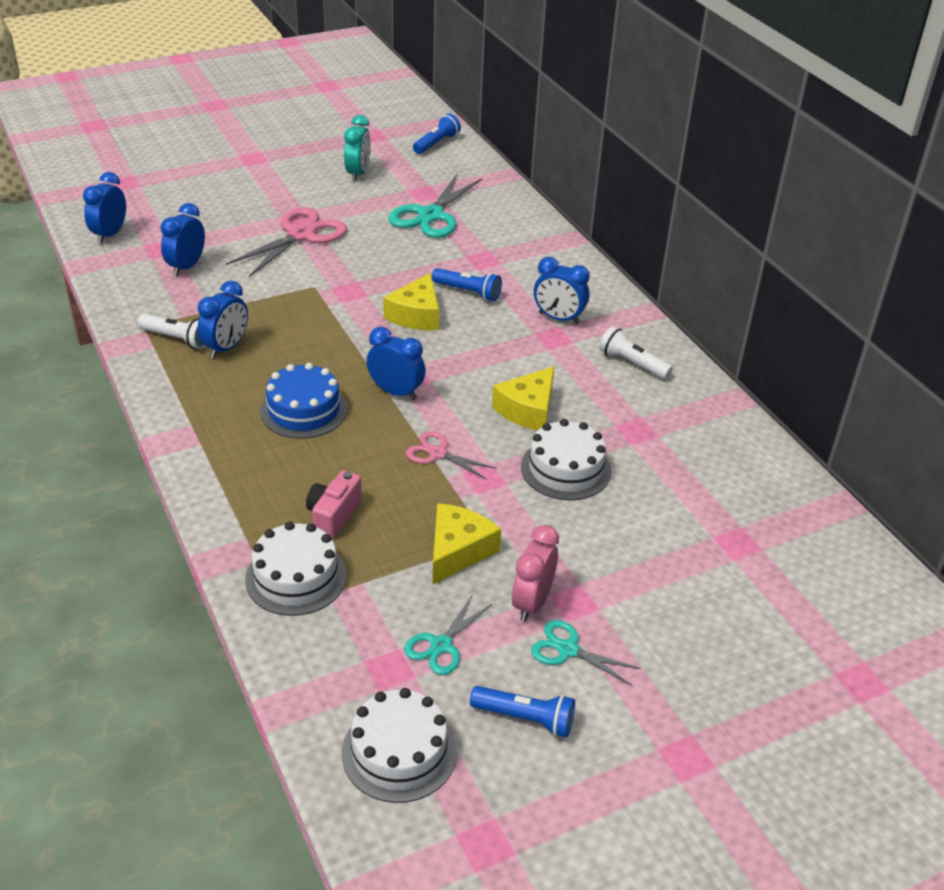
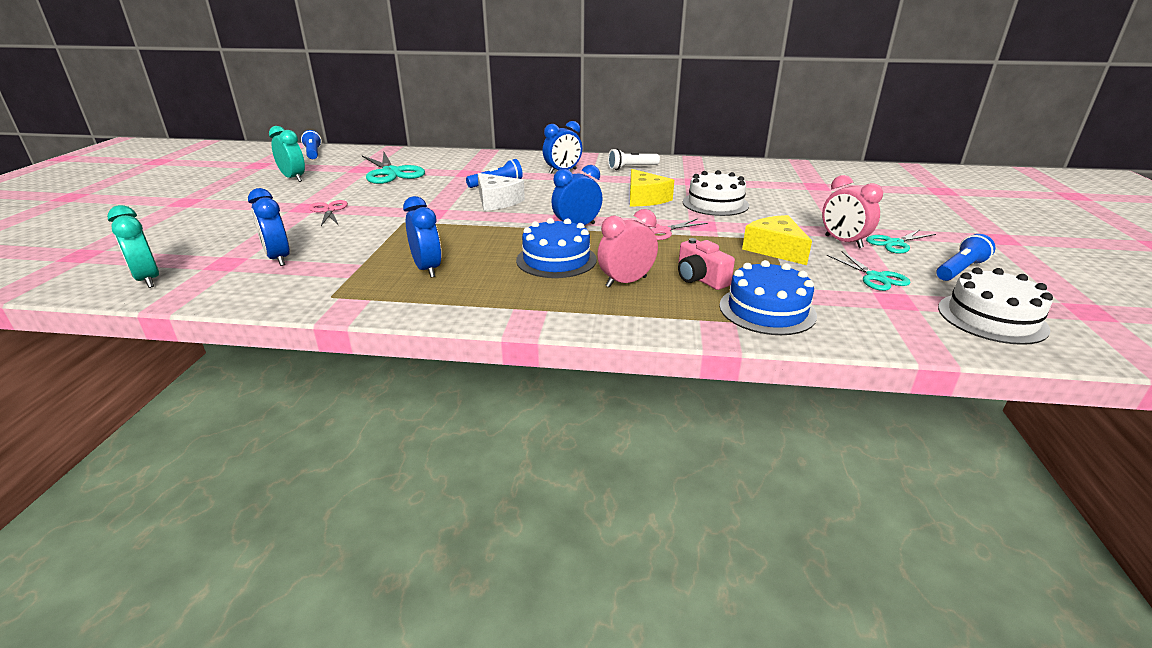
camera: 55 degrees left, 10 degrees down
(110, 234) = (148, 280): blue clock -> turquoise clock
(177, 339) = (377, 286): white flashlight -> none
(289, 469) = (626, 282): none -> pink clock
(296, 577) = (767, 310): white cake -> blue cake
(301, 235) = (329, 210): pink scissors -> pink scissors, size x0.55
(416, 315) = (497, 201): yellow cheese -> white cheese

